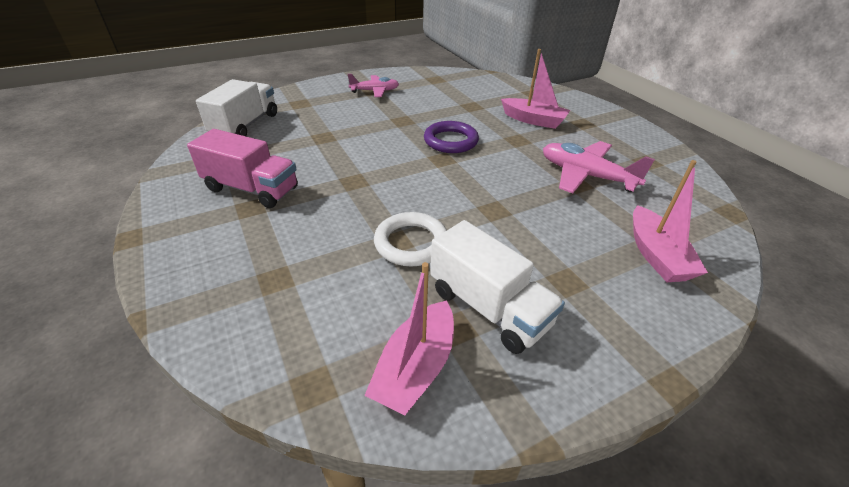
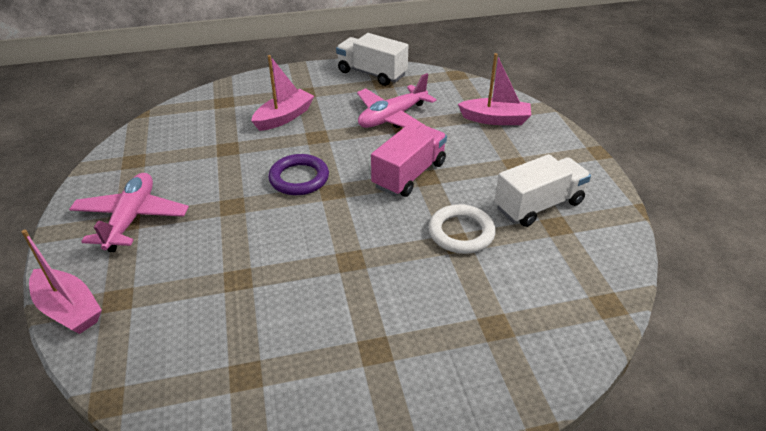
camera: 75 degrees left, 0 degrees up
(245, 125) = (155, 364): white truck -> white truck (372, 73)
(252, 189) = (337, 349): pink truck -> pink truck (409, 175)
(375, 91) = (131, 218): pink plane -> pink plane, size x1.54
(415, 368) = (591, 250): pink boat -> pink boat (69, 309)

